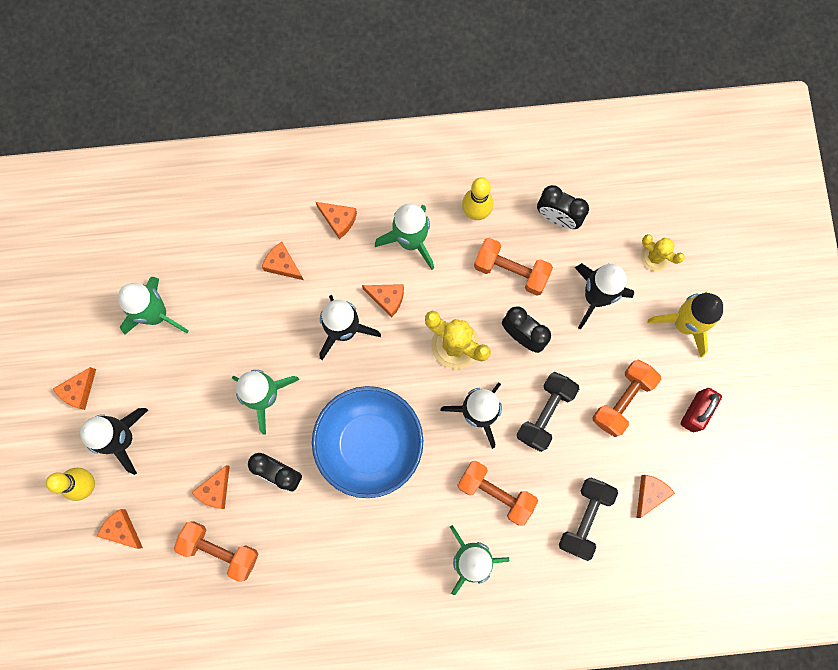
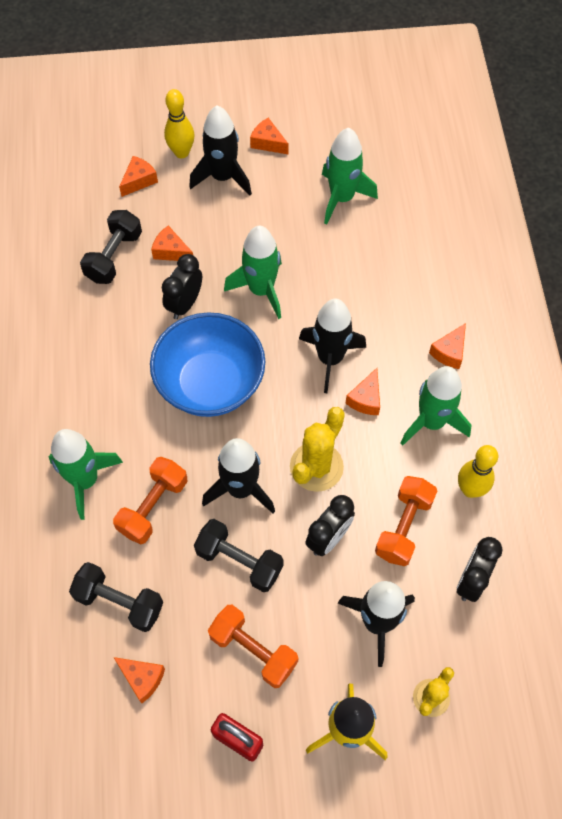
camera: 90 degrees right, 15 degrees down
(220, 550) = (114, 256): orange dumbbell -> black dumbbell
(283, 265) = (397, 302): orange cheese -> none

